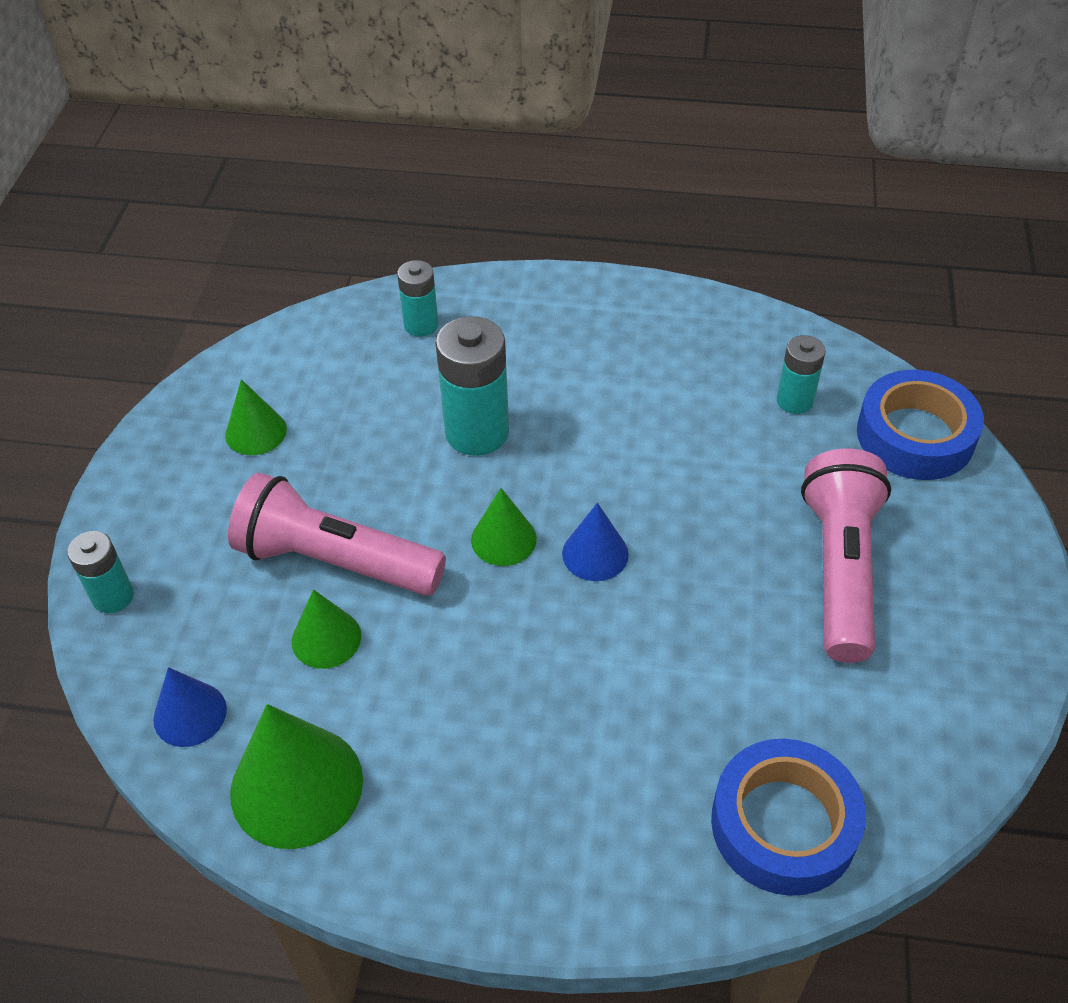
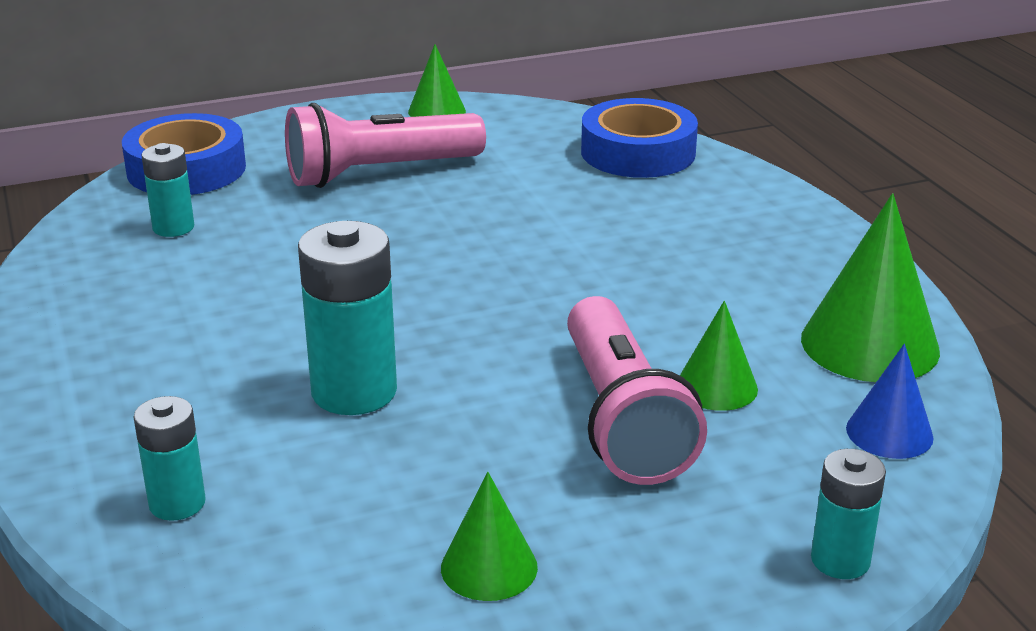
camera: 120 degrees left, 20 degrees down
(503, 539) = (493, 328): green cone -> green cone (437, 111)
(595, 554) = (465, 277): blue cone -> none

